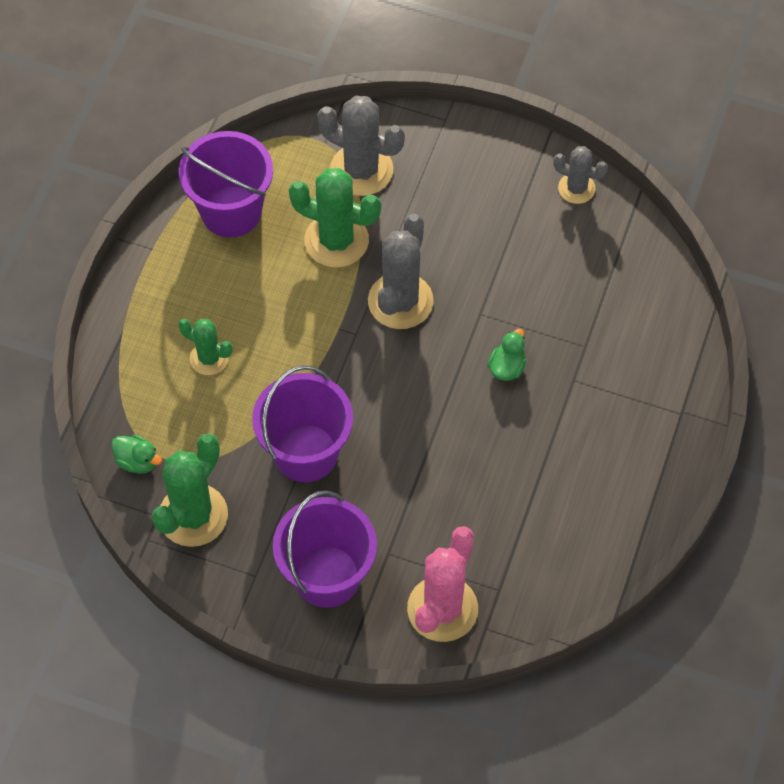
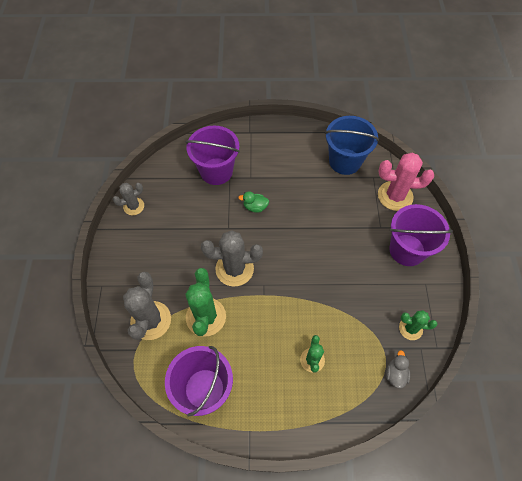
camera: 110 degrees left, 0 degrees up
(137, 461) = (395, 374): green duck -> grey duck
(193, 515) = (410, 328): green cactus -> green cactus, size x0.58
(305, 453) = (346, 284): purple bucket -> purple bucket (216, 171)
(553, 554) = (345, 161): none -> blue bucket
(576, 188) = (134, 206): grey cactus -> grey cactus turned 60 degrees clockwise

